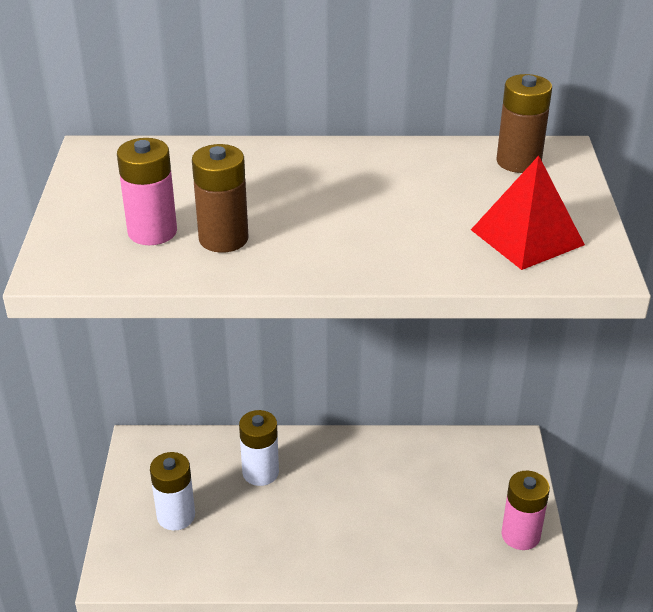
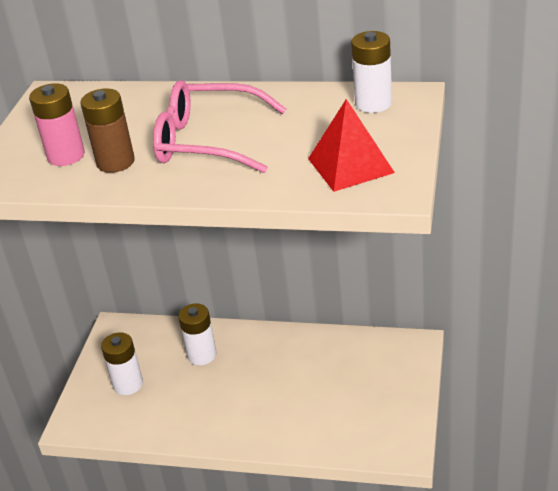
camera: 15 degrees right, 0 degrees up
(335, 210) = (209, 141): none -> pink glasses
(518, 162) = (373, 103): brown battery -> white battery
(520, 535) = (399, 418): pink battery -> none

